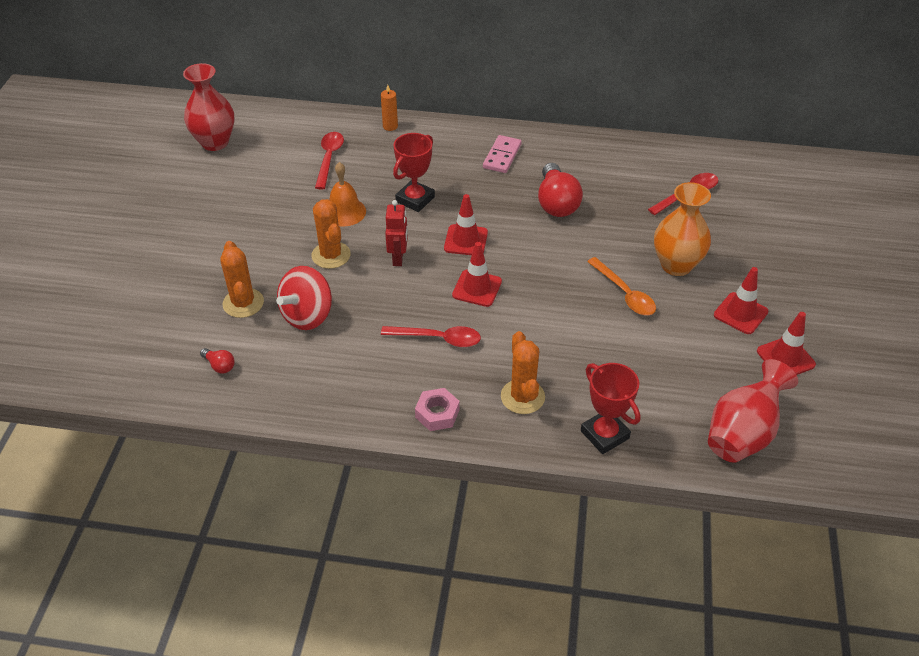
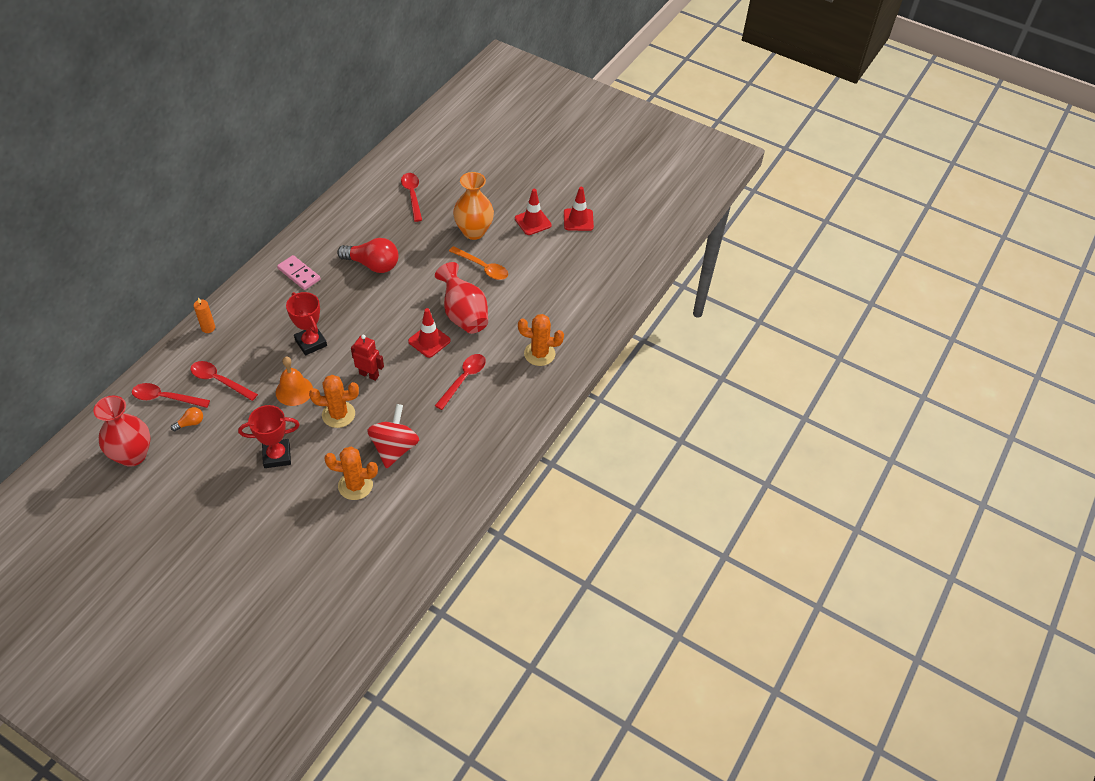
camera: 70 degrees left, 5 degrees up
(220, 366) = (413, 517): red light bulb -> none
(268, 161) = (190, 423): none -> orange light bulb
(290, 135) = (165, 398): none -> red spoon
(307, 315) = (394, 448): red spinning top -> red spinning top turned 135 degrees counterclockwise
(437, 413) = (529, 403): pink nut -> none
(466, 240) = (377, 329): red traffic cone -> none
(604, 434) = (590, 326): red trophy -> red trophy (277, 456)
(624, 293) = (482, 267): orange spoon -> orange spoon turned 45 degrees clockwise
(742, 434) = (621, 265): red vase -> red vase (463, 315)

